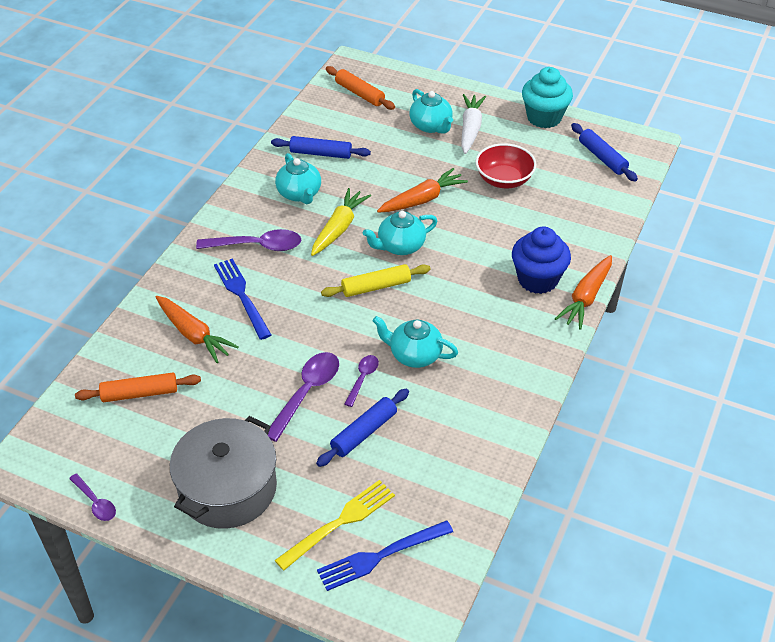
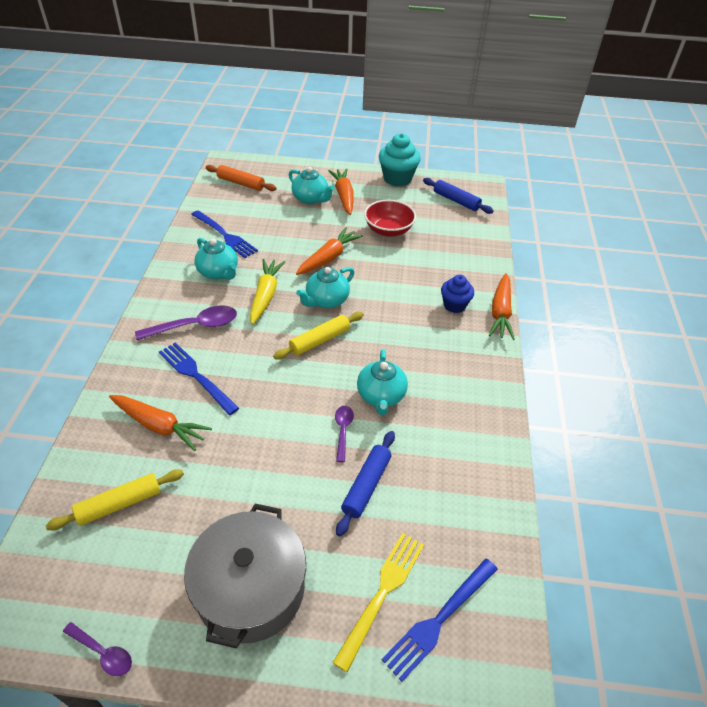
camera: 20 degrees left, 0 degrees up
(139, 393) = (119, 504): orange rolling pin -> yellow rolling pin
(306, 393) = (294, 458): purple spoon -> none
(320, 153) = (225, 235): blue rolling pin -> blue fork
(414, 355) = (381, 396): turquoise teapot -> turquoise teapot turned 90 degrees counterclockwise
(470, 129) = (343, 196): white carrot -> orange carrot
(537, 279) = (454, 305): blue cupcake -> blue cupcake, size x0.64

